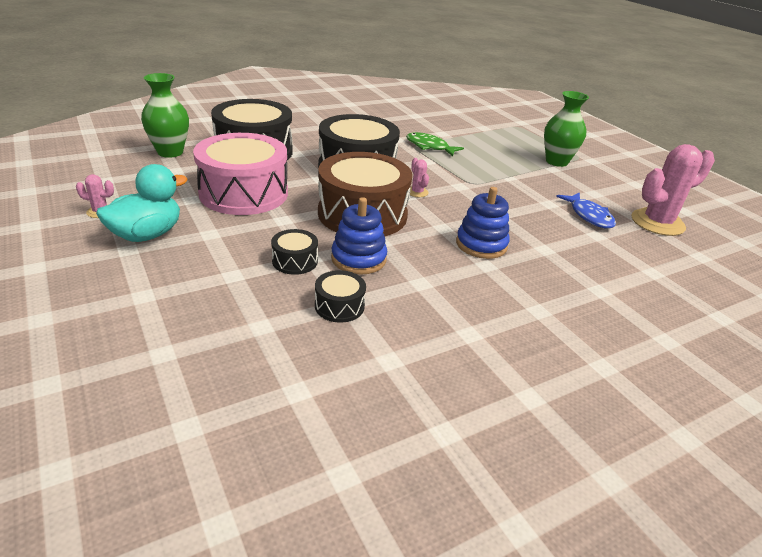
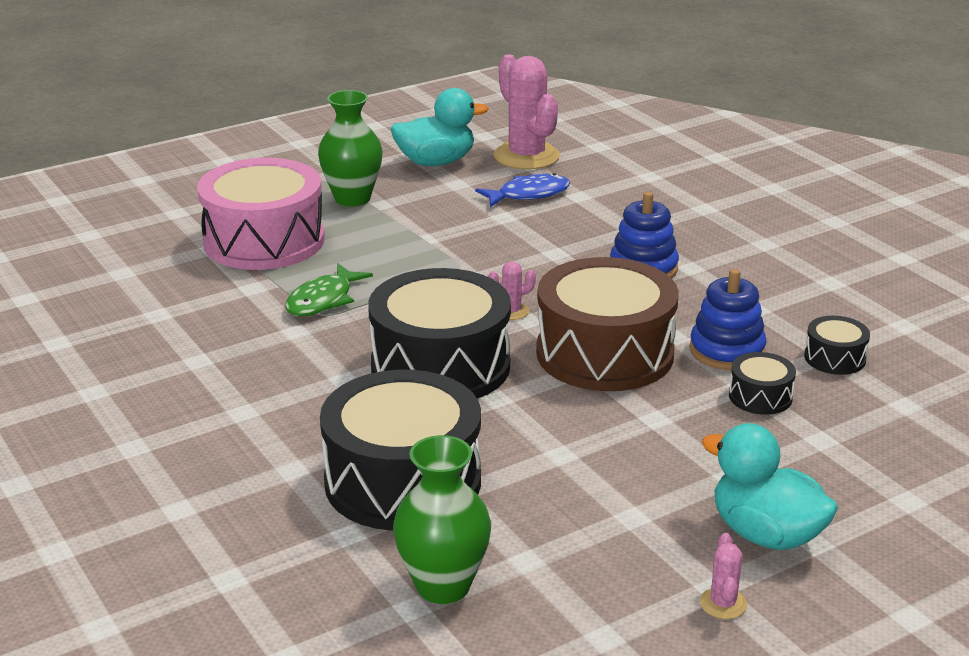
camera: 90 degrees left, 5 degrees down
(244, 193) = (585, 466): pink drum -> pink drum (264, 241)
(625, 190) = (436, 162): none -> turquoise duck

